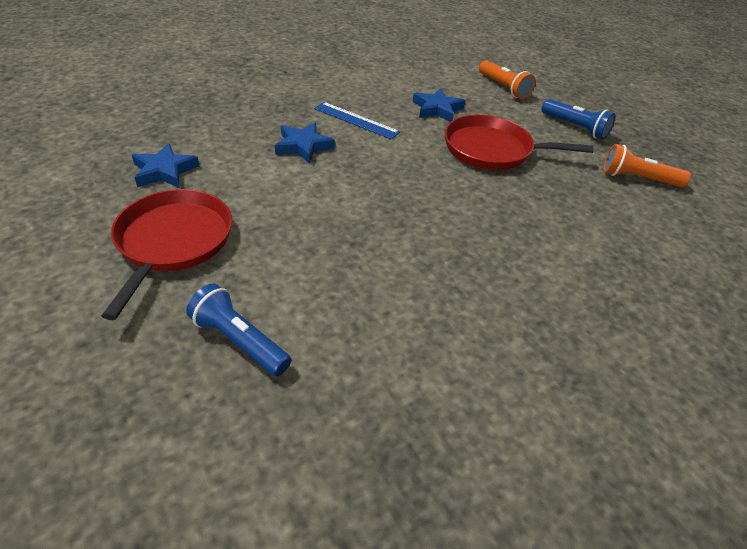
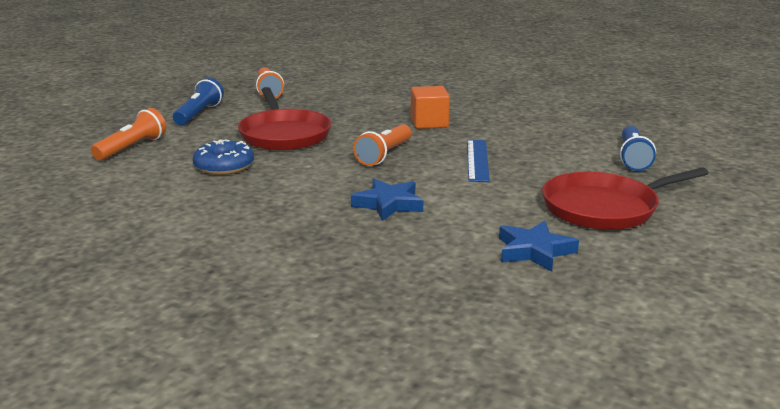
camera: 115 degrees left, 20 degrees down
(356, 120) = (300, 195): blue ruler -> blue ruler (477, 160)
(402, 179) = (384, 155): none -> orange flashlight
(437, 109) = (224, 166): blue star -> blue donut
(471, 241) = (429, 123): none -> orange cube

